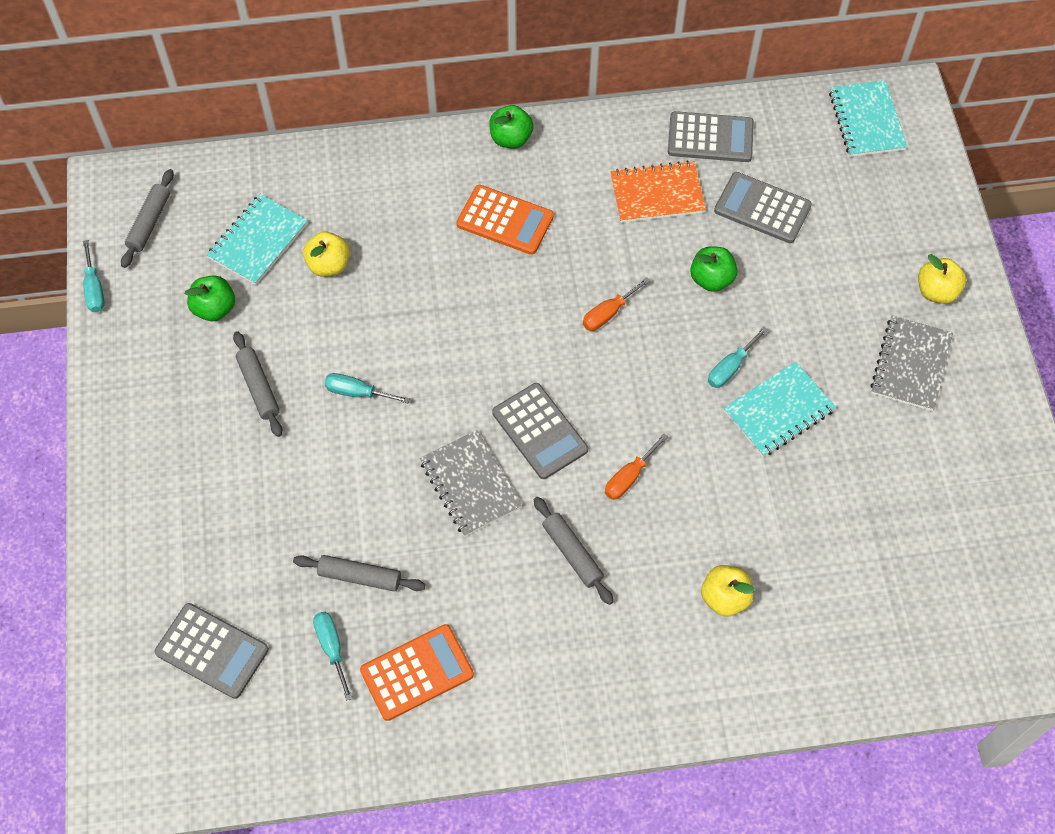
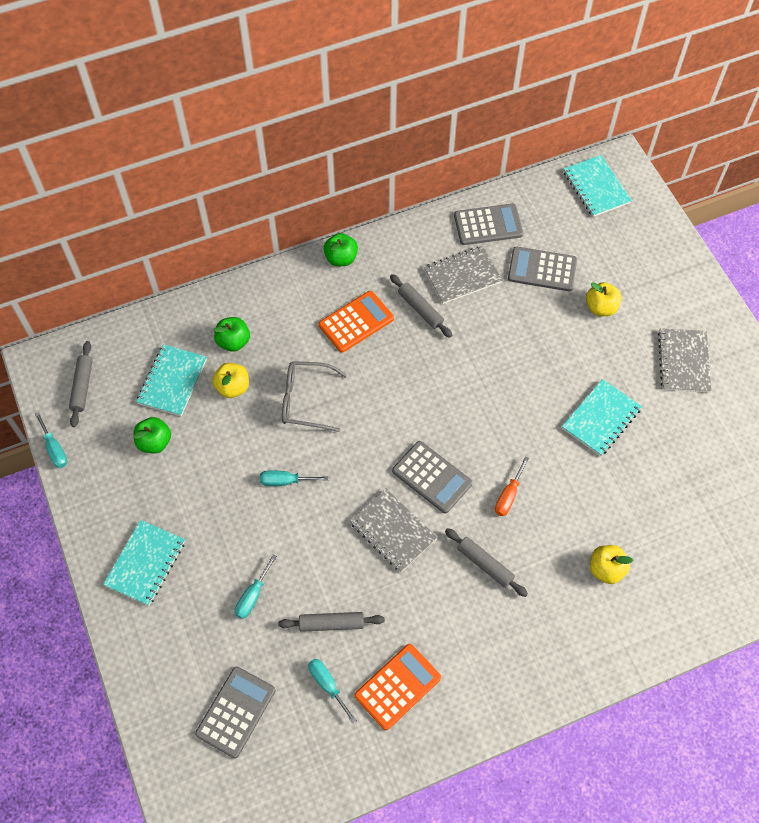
camera: 15 degrees left, 0 degrees up
(159, 449) = (145, 563): none -> turquoise notebook
(212, 651) = (236, 712): grey calculator -> grey calculator turned 75 degrees counterclockwise
(259, 388) = (208, 496): grey rolling pin -> grey rolling pin (420, 309)
(412, 301) = (305, 400): none -> grey glasses
(505, 220) = (356, 322): orange calculator -> orange calculator turned 45 degrees counterclockwise
(608, 313) = (454, 375): orange screwdriver -> none
(657, 194) = (462, 276): orange notebook -> grey notebook
(711, 279) = (522, 331): green apple -> green apple (233, 342)
(730, 367) = (556, 394): turquoise screwdriver -> turquoise screwdriver (252, 596)
(936, 291) = (684, 303): yellow apple -> yellow apple (600, 307)

